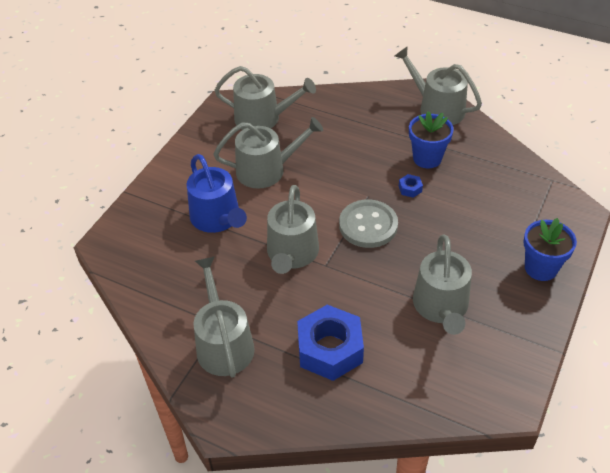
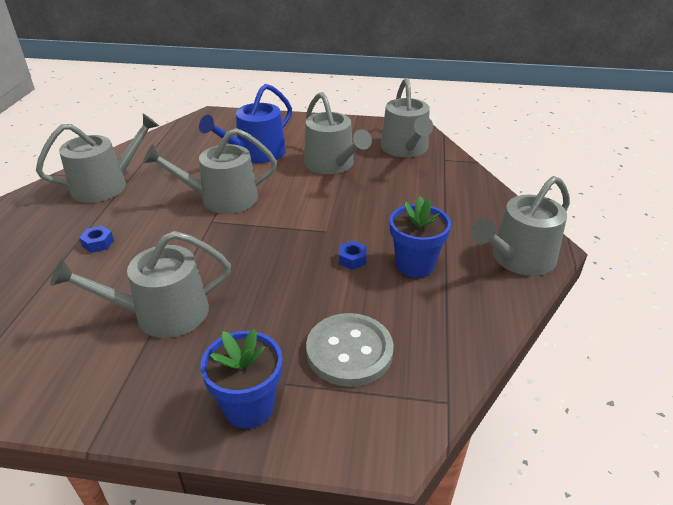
camera: 70 degrees right, 10 degrees down
(330, 349) = (98, 243): blue nut -> blue nut, size x0.40
(368, 225) = (278, 238): grey button -> grey button (349, 351)
(437, 108) = (518, 259): grey watering can -> grey watering can turned 150 degrees counterclockwise

